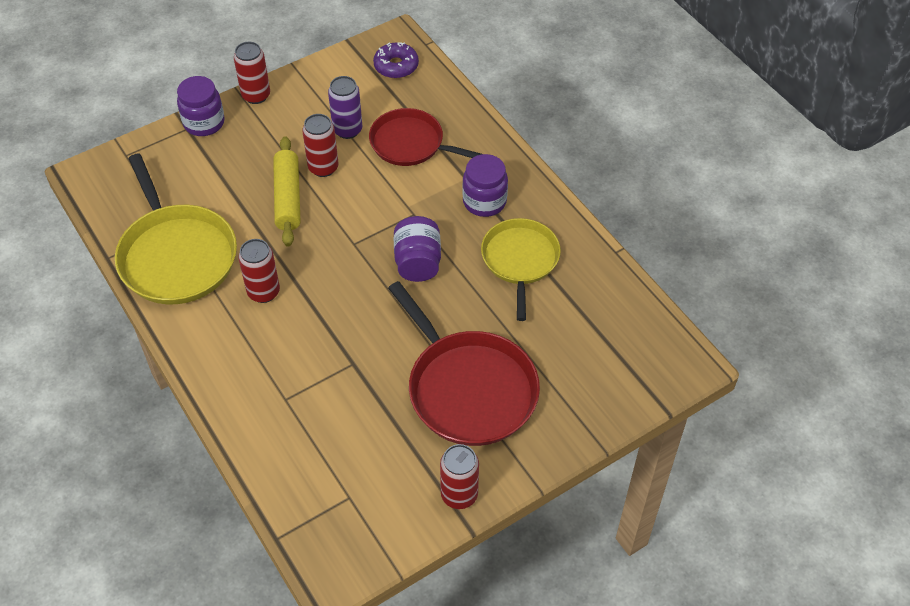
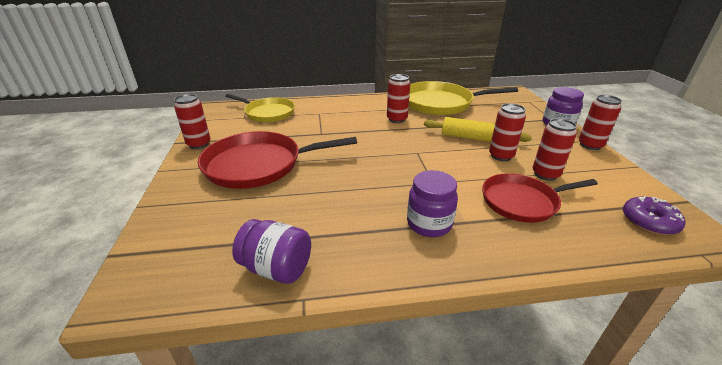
camera: 115 degrees right, 20 degrees down
(347, 130) = (545, 174): purple can -> red can
(410, 143) = (522, 201): red pan -> red pan turned 150 degrees counterclockwise
(417, 262) = (382, 172): purple jar -> purple jar (277, 268)
(520, 260) = (346, 223): yellow pan -> yellow pan (268, 113)

